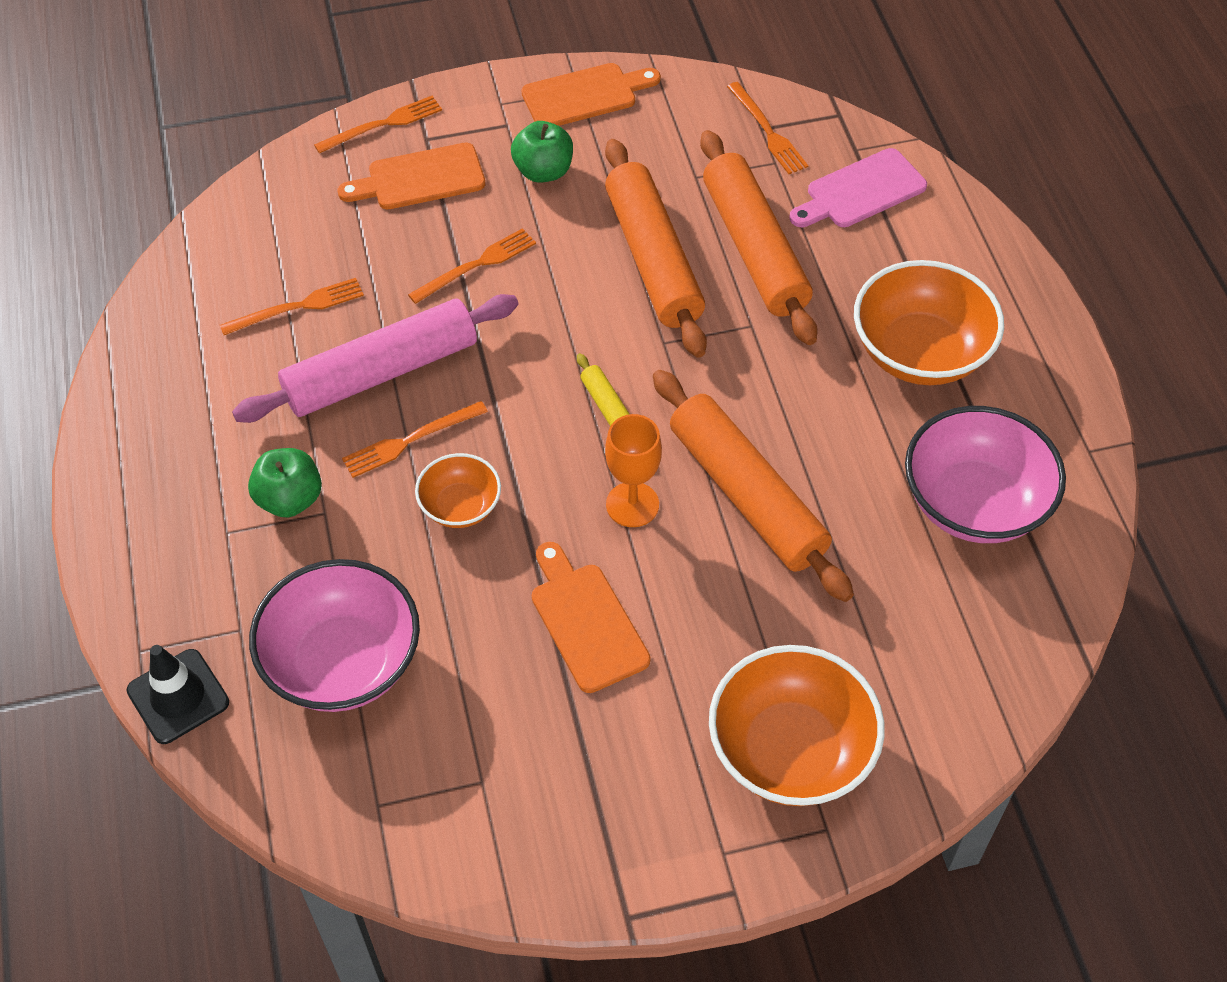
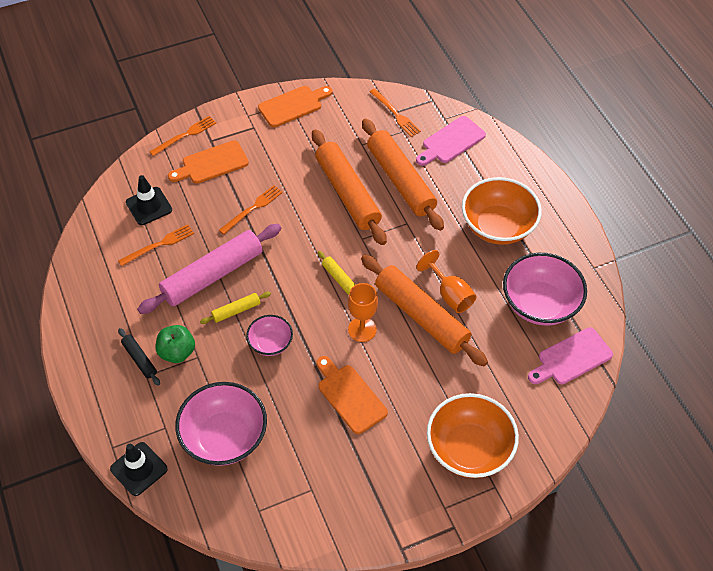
camera: 10 degrees left, 0 degrees up
(221, 502) = (140, 359): none -> black rolling pin
(294, 238) = (149, 206): none -> black traffic cone
(410, 440) = (236, 311): orange fork -> yellow rolling pin
(460, 506) = (270, 343): orange bowl -> pink bowl
(543, 171) = (279, 151): green apple -> none
(807, 464) = (450, 295): none -> orange goblet
(1017, 611) = (571, 358): none -> pink cutting board

